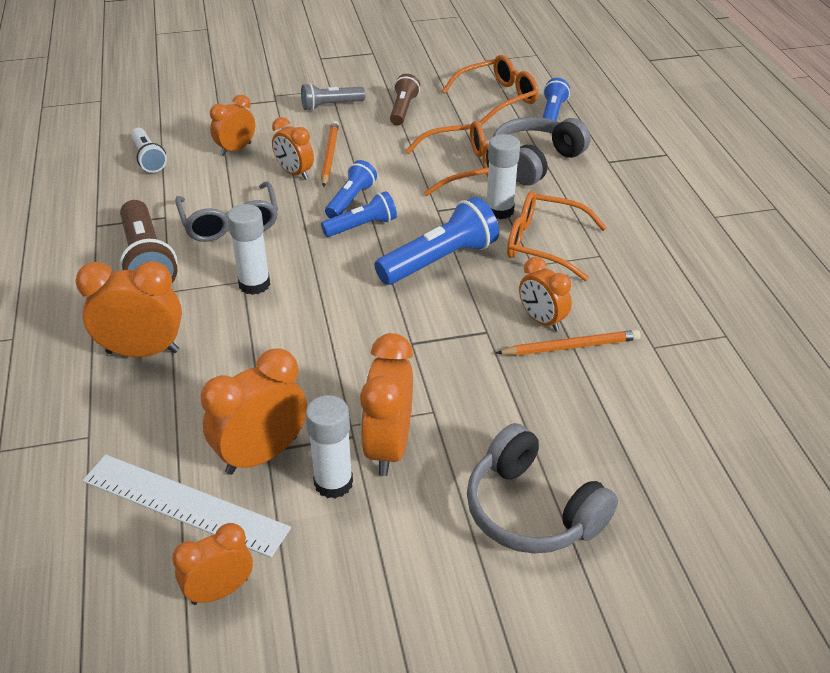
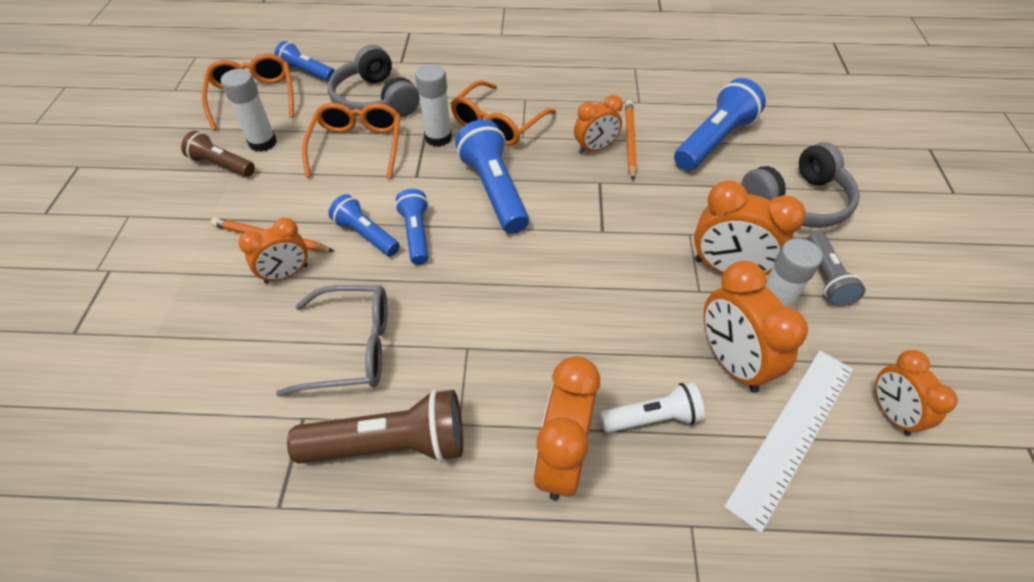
camera: 75 degrees left, 10 degrees up
(148, 158) = (149, 428): white flashlight -> white flashlight (652, 418)
(236, 149) = (196, 324): orange clock -> none
(254, 284) = (477, 337): white glue stick -> white glue stick (263, 143)
(330, 106) = (166, 221): grey flashlight -> grey flashlight (826, 277)
(614, 422) = (713, 140): none -> blue flashlight

